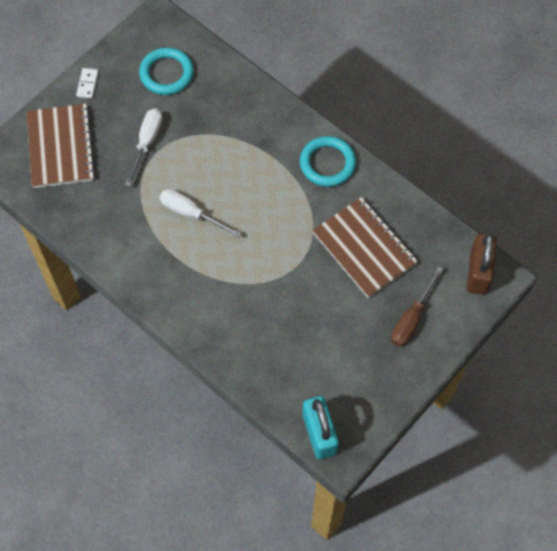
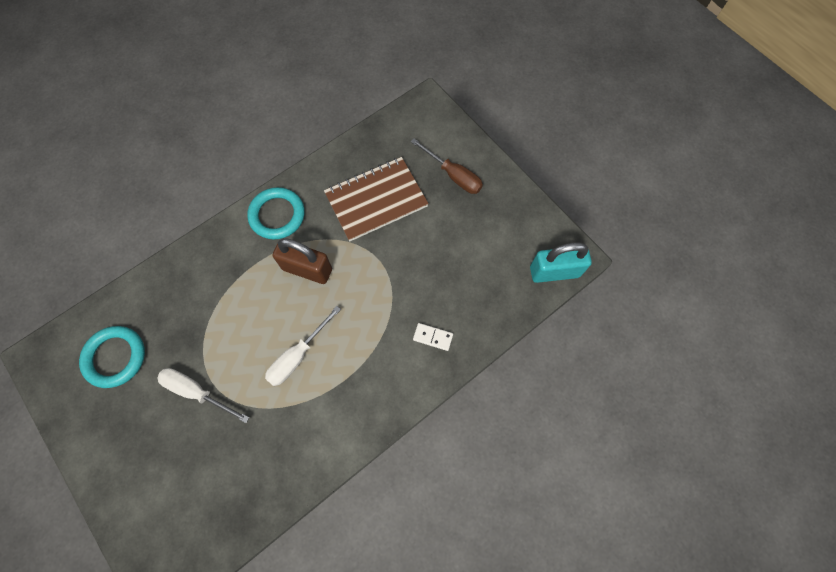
camera: 80 degrees left, 5 degrees up
(61, 147) = (170, 496): brown notebook -> none
(87, 84) = (95, 452): white domino -> white domino (433, 337)
(478, 272) = (419, 116): brown padlock -> brown padlock (307, 269)

